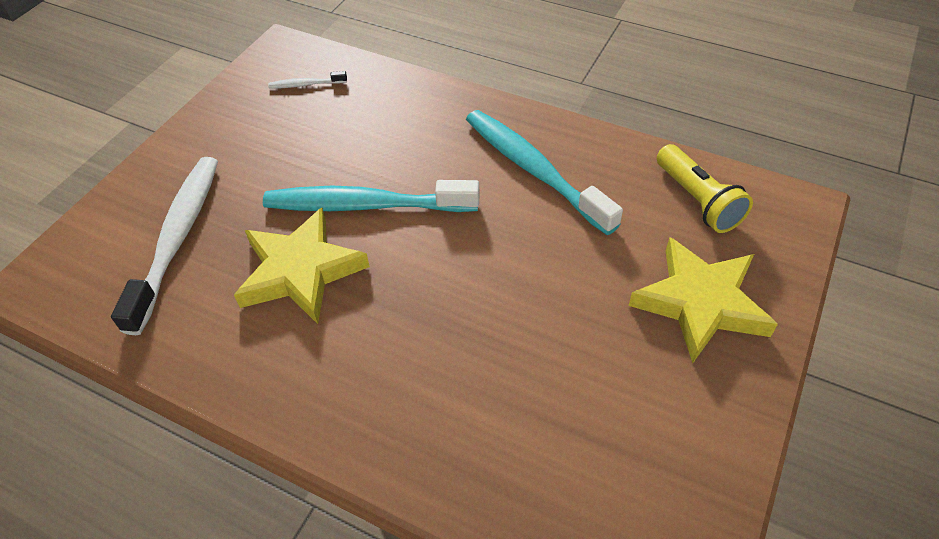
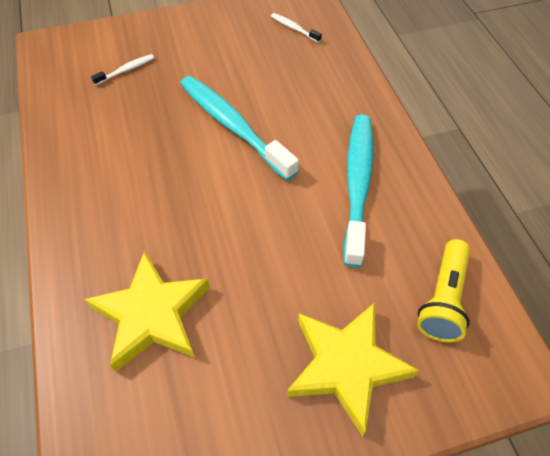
camera: 45 degrees right, 5 degrees up
(178, 238) = (126, 70): white toothbrush -> white toothbrush, size x0.42
(300, 271) = (155, 136): yellow star -> yellow star (152, 314)

